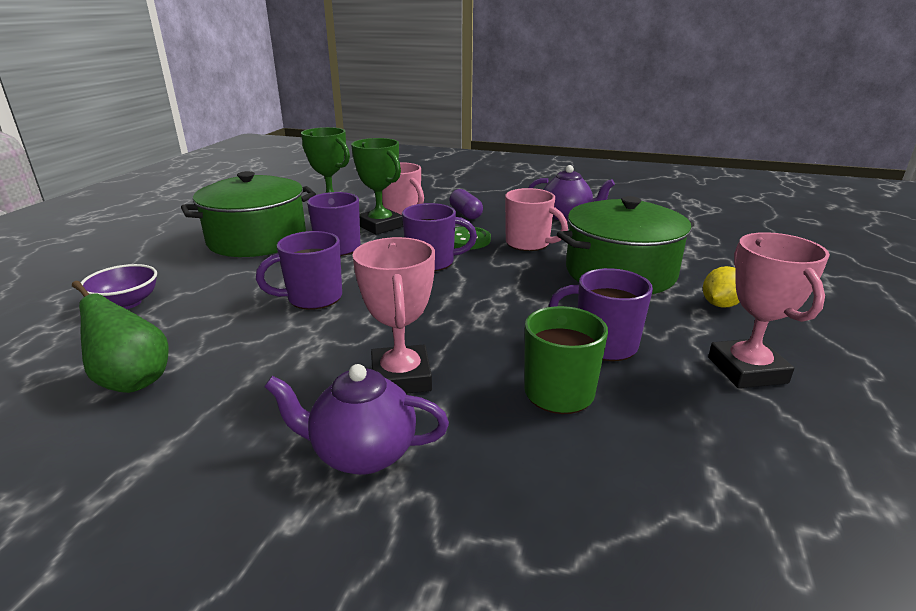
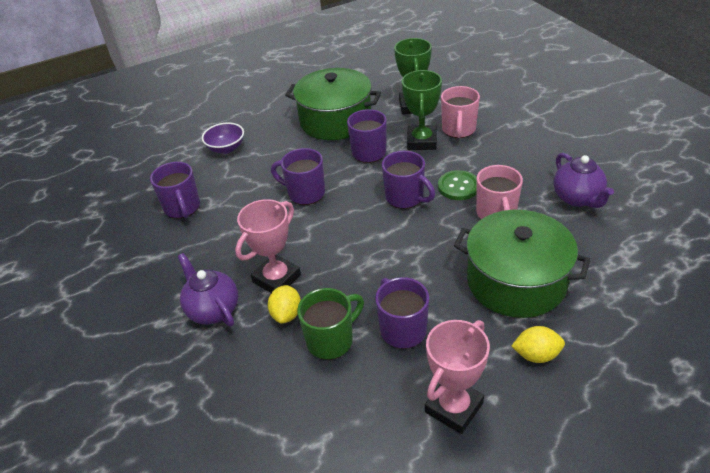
camera: 50 degrees right, 15 degrees up
(133, 381) = (182, 208): green pear -> purple mug
(465, 214) = (499, 155): purple capsule -> none
(470, 400) = (286, 314): none -> yellow lemon

